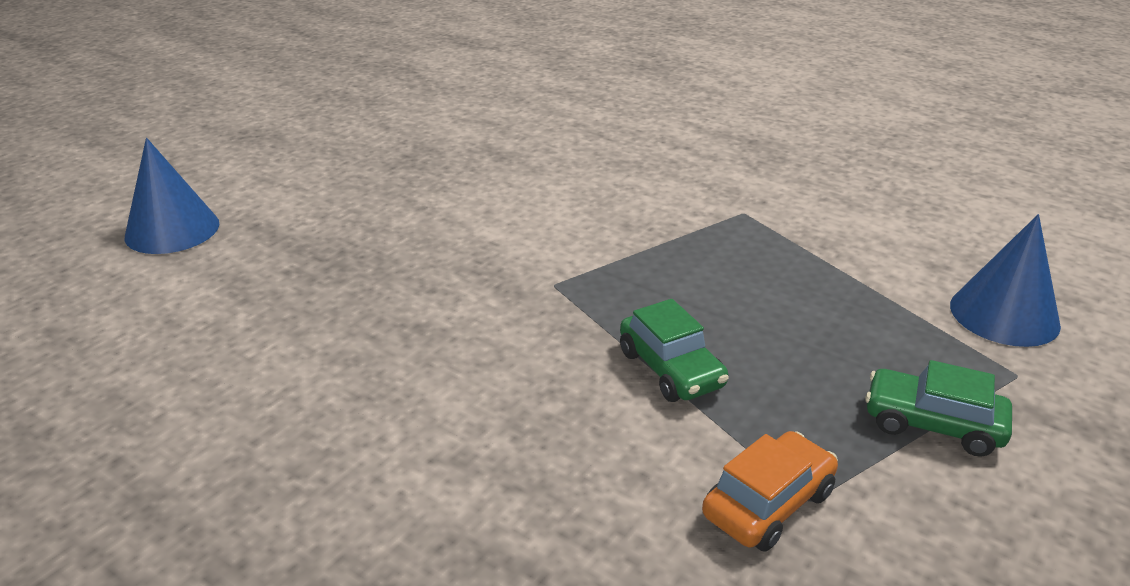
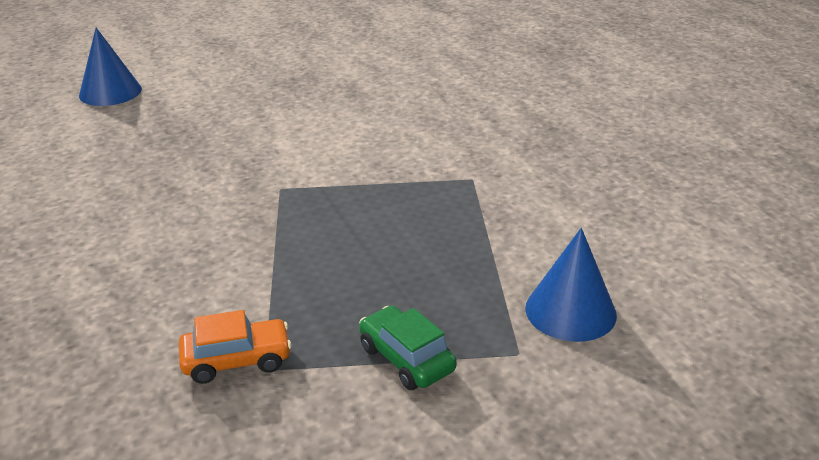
camera: 30 degrees right, 0 degrees up
(670, 369) = (283, 263): green car -> none

